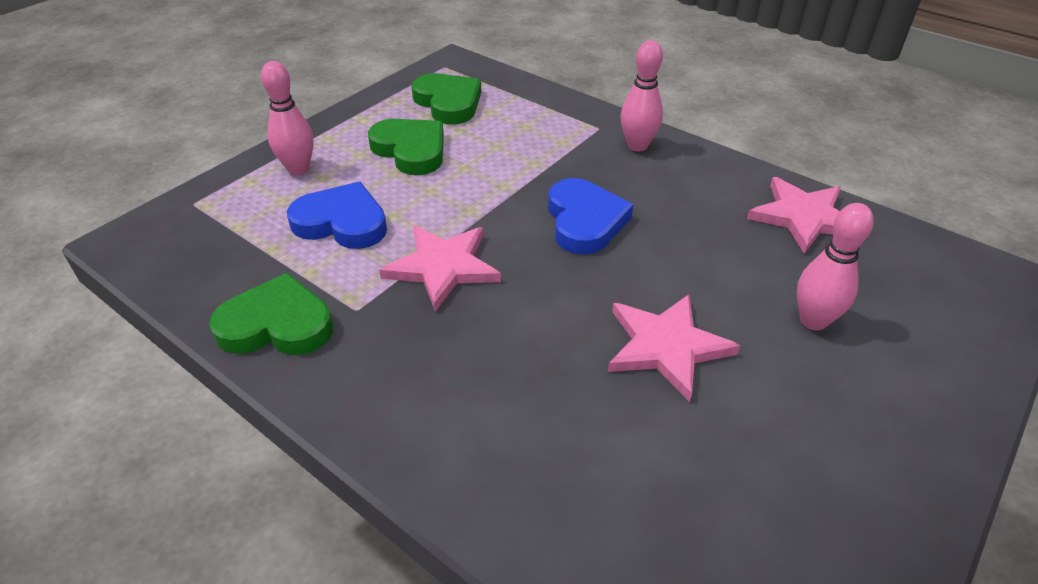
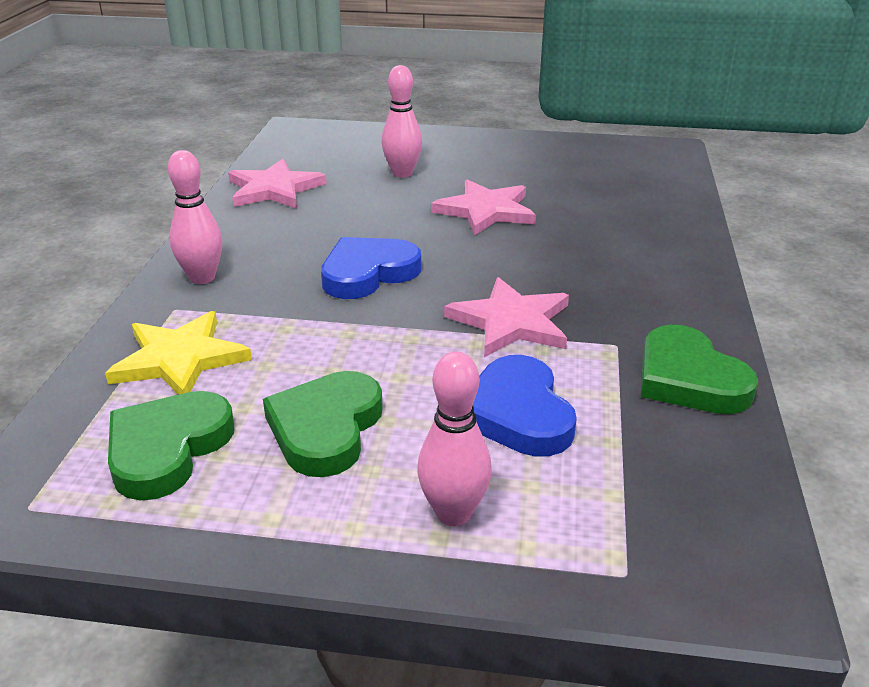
camera: 120 degrees left, 10 degrees down
(532, 119) = (179, 359): none -> yellow star

